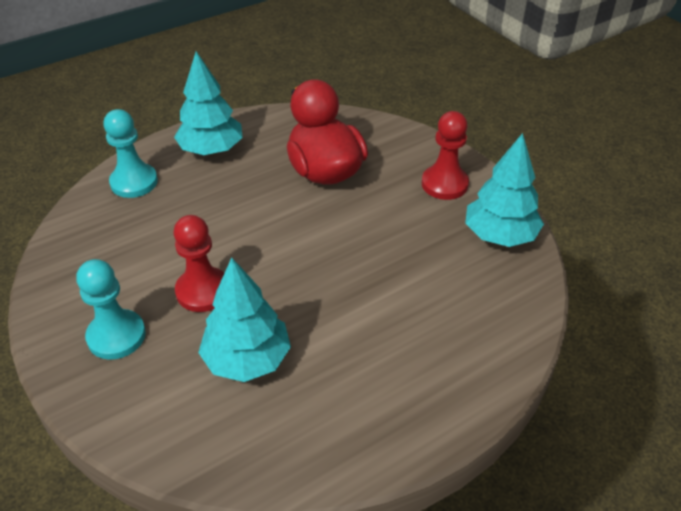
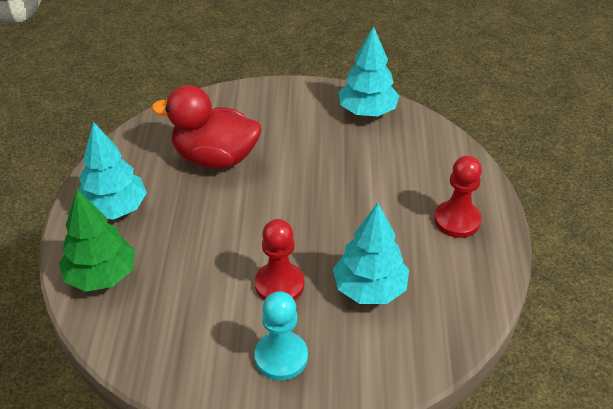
camera: 55 degrees left, 0 degrees up
(134, 182) = (101, 275): turquoise pawn -> green tree
(444, 184) = (294, 108): red pawn -> red pawn (457, 220)

